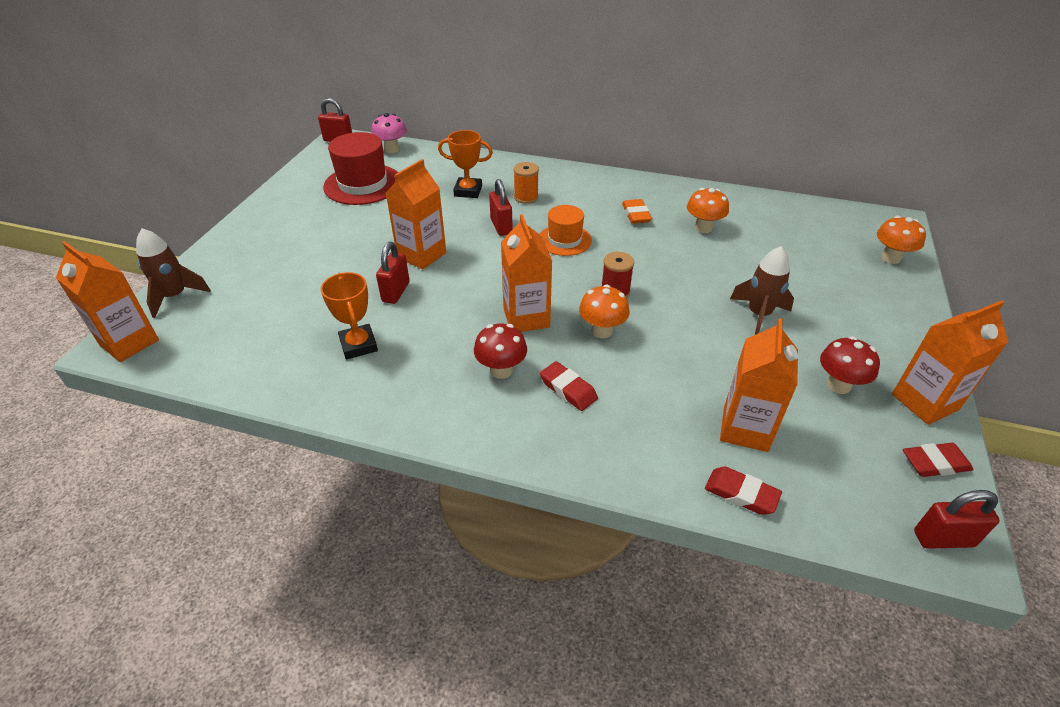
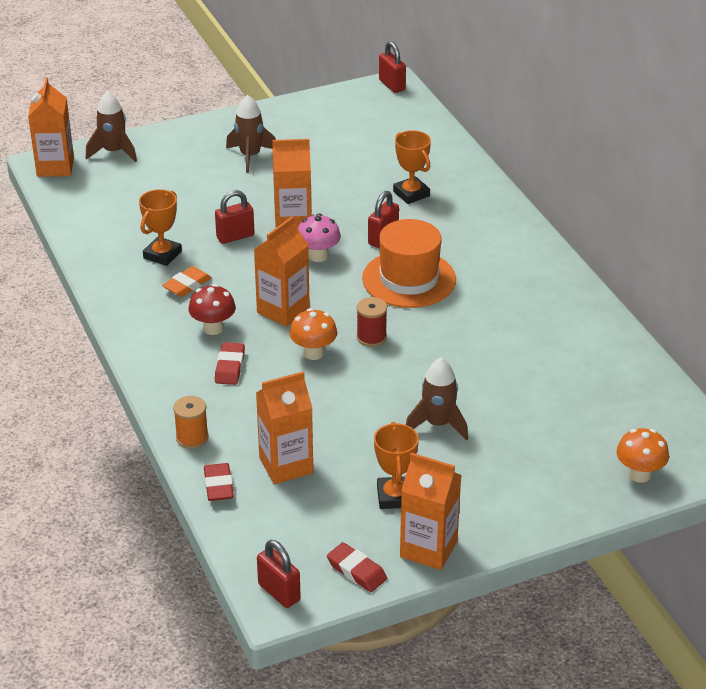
camera: 50 degrees right, 5 degrees down
(309, 232) = (250, 156): none -> brown rocket
(363, 184) = (345, 139): red hat -> none
(392, 149) = (418, 119): pink mushroom -> pink mushroom (318, 256)
(526, 197) = (445, 227): orange spool -> orange spool (192, 438)
(564, 240) = (409, 279): orange hat -> orange hat, size x1.61
(636, 215) = (503, 298): orange eraser -> orange eraser (187, 285)
(703, 228) = (535, 345): orange mushroom -> none
(838, 385) = (394, 496): red mushroom -> orange trophy

